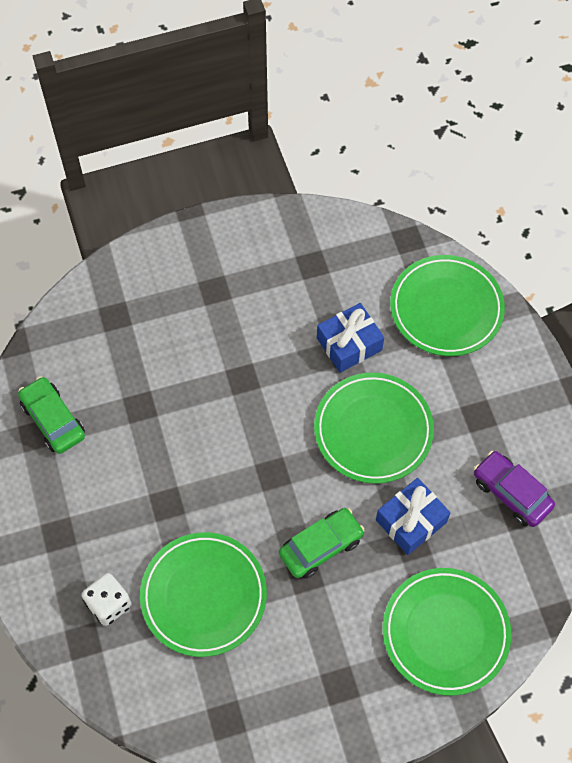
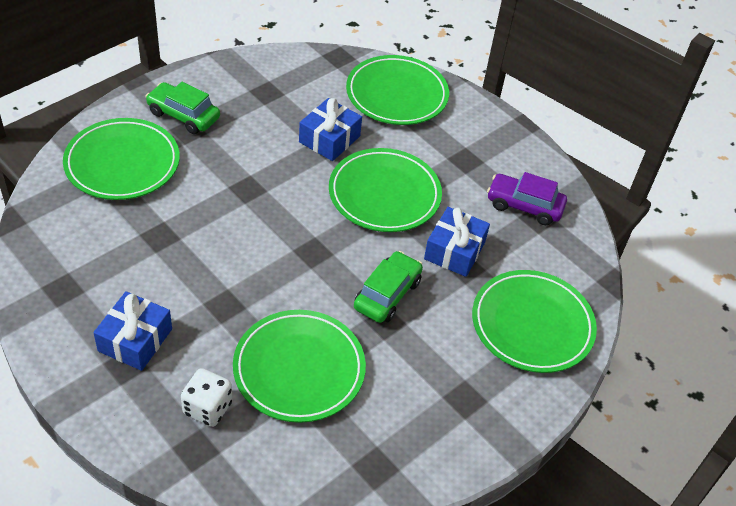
camera: 30 degrees left, 15 degrees down
(53, 420) = (76, 271): green car -> green car (183, 115)
(75, 511) = (135, 340): none -> blue gift
(138, 310) = (122, 163): none -> green plate

